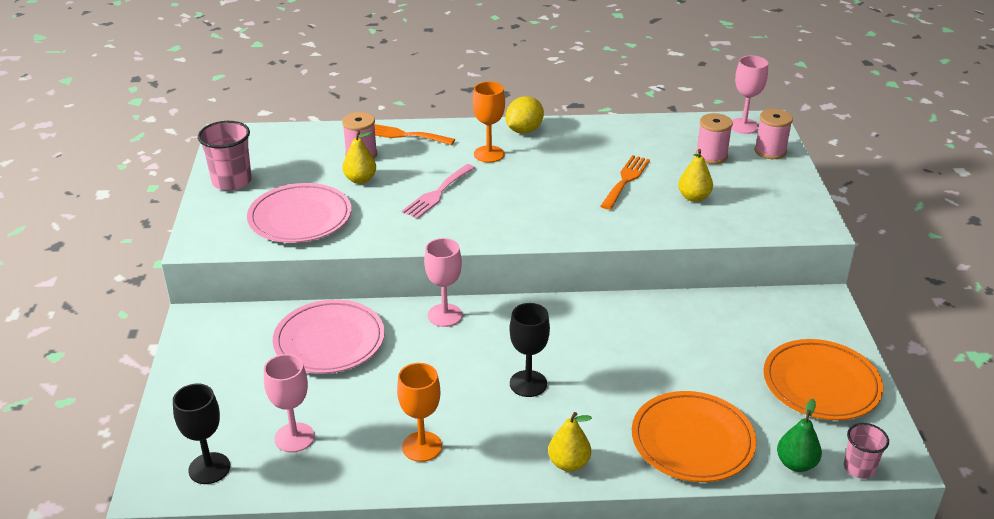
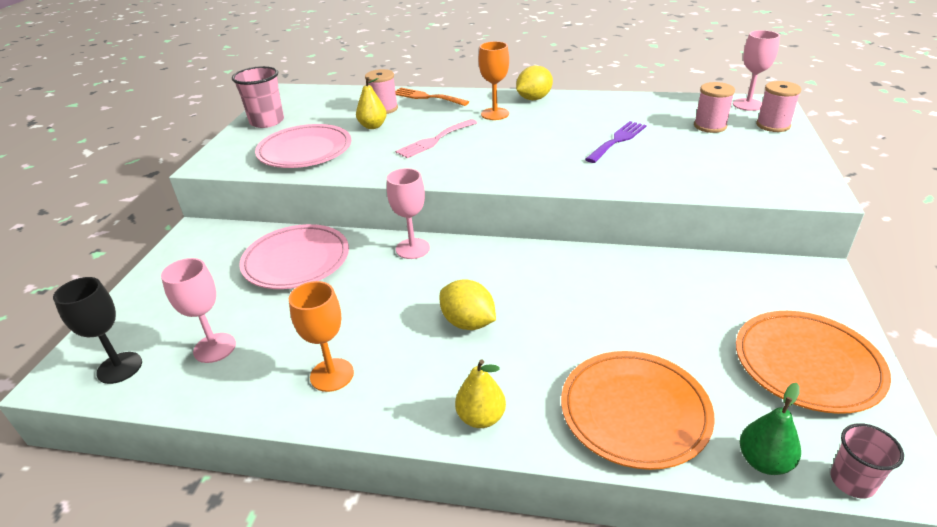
camera: 15 degrees right, 0 degrees up
(528, 383) = (468, 323): black goblet -> yellow lemon
(626, 180) = (617, 140): orange fork -> purple fork
(694, 197) = (684, 158): yellow pear -> none

